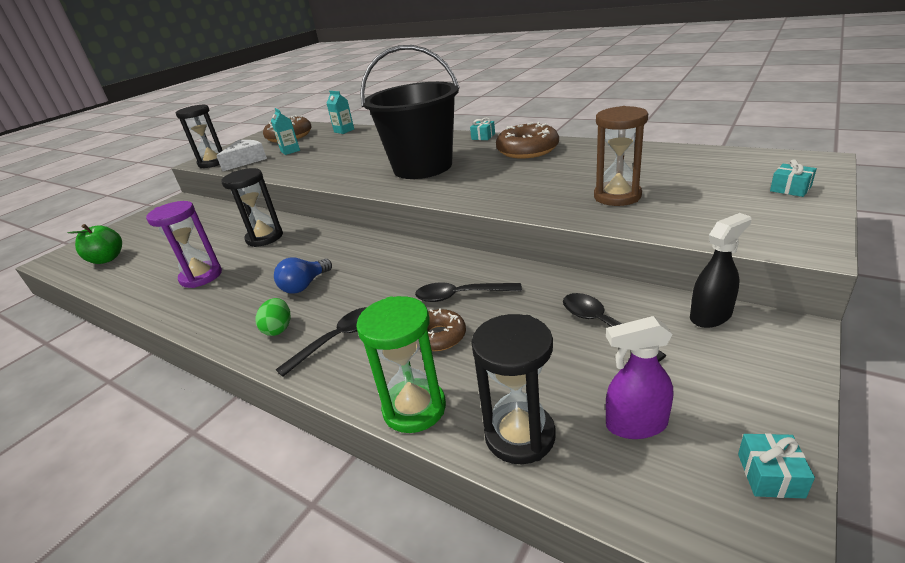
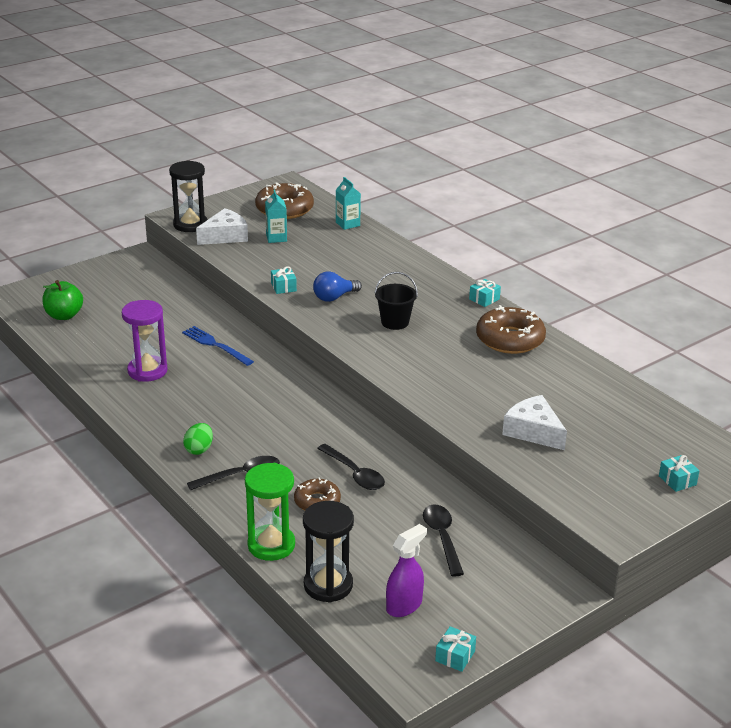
camera: 15 degrees right, 0 degrees up
(264, 238) = (215, 345): black hourglass -> blue fork
(304, 285) = (233, 415): blue light bulb -> blue light bulb (334, 297)
(311, 174) = (283, 287): none -> turquoise gift
(423, 167) = (395, 322): black bucket -> black bucket, size x0.43
(460, 296) = (355, 474): black spoon -> black spoon turned 150 degrees counterclockwise
(617, 196) = (533, 431): brown hourglass -> white cheese
(635, 424) = (404, 605): purple spray bottle -> purple spray bottle turned 120 degrees clockwise
(711, 316) = (526, 560): black spray bottle -> none

